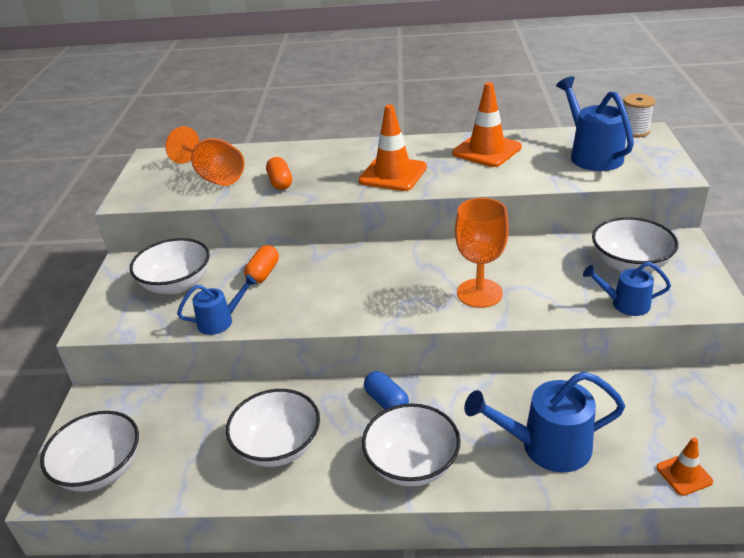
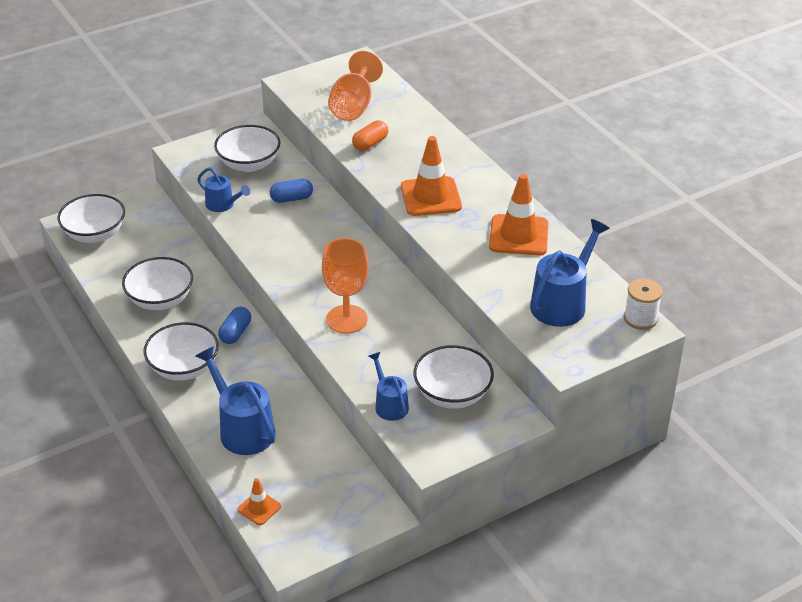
camera: 55 degrees right, 5 degrees up
(263, 273) = (292, 199): orange capsule -> blue capsule

